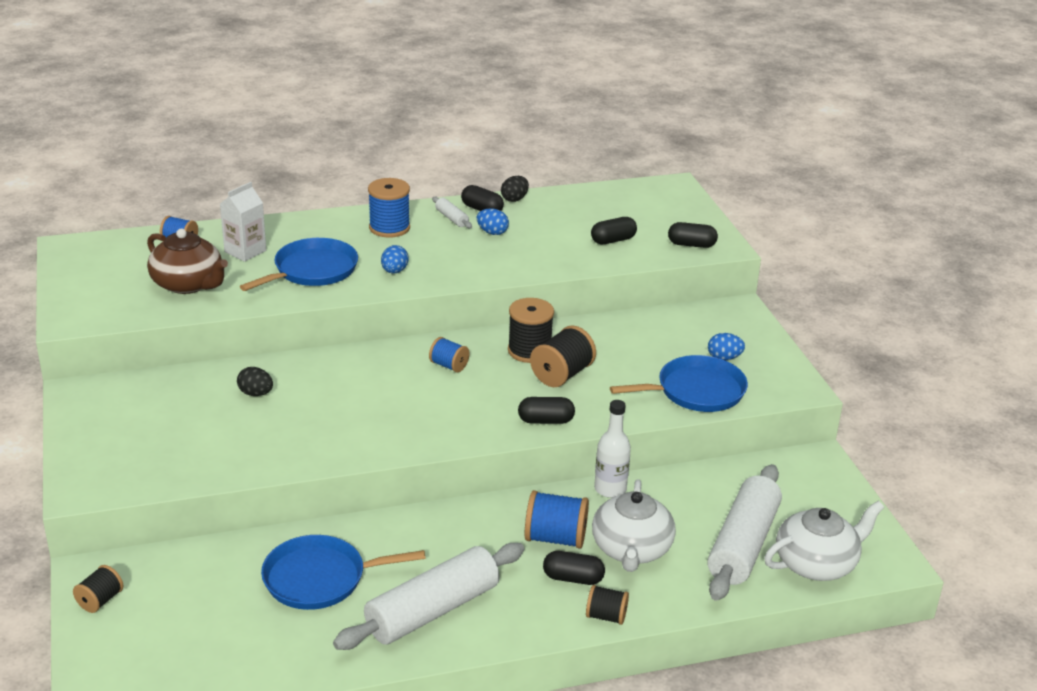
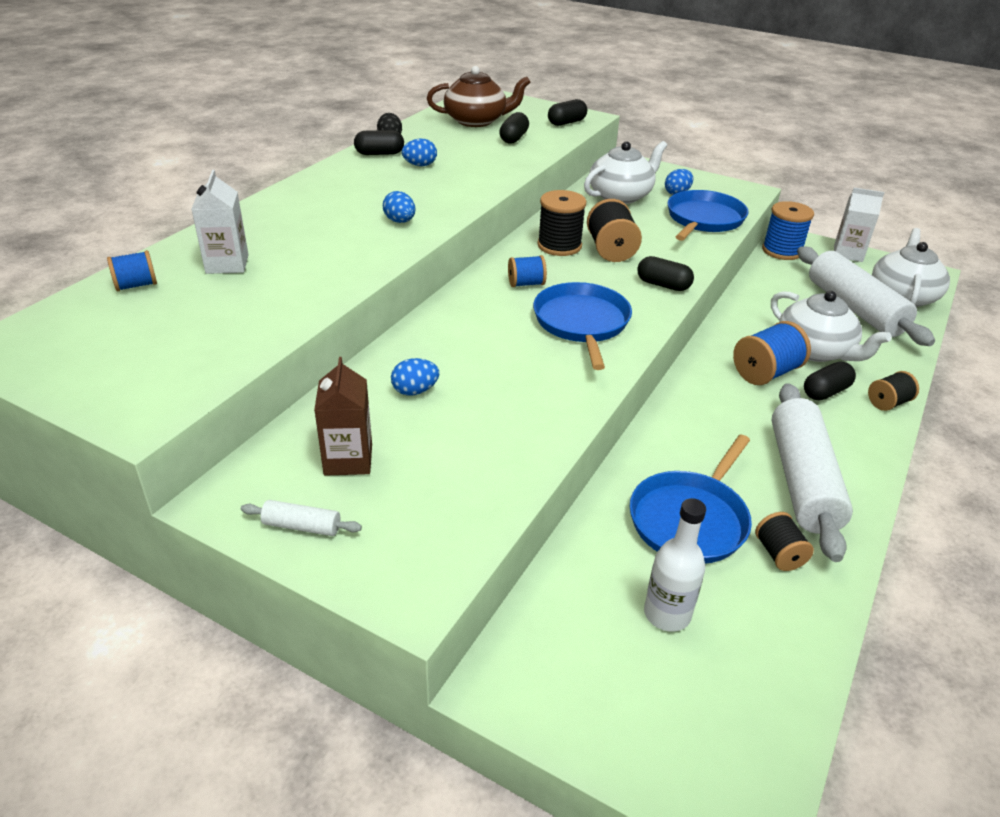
camera: 45 degrees left, 5 degrees up
(100, 600) = (559, 702): black spool -> black spool (779, 554)
(160, 409) = (348, 459): none -> brown carton
(188, 284) = (221, 317): brown teapot -> brown teapot (476, 121)
(256, 393) = (415, 391): black egg -> blue egg
(312, 270) = (326, 251): blue pan -> blue pan (582, 323)
(389, 228) = (329, 193): blue spool -> blue spool (782, 251)
(451, 218) = (368, 168): white rolling pin -> white rolling pin (302, 526)
(545, 421) = (663, 285): black capsule -> black capsule turned 75 degrees clockwise
(610, 489) = (730, 320): white bottle -> white bottle (667, 614)
(667, 336) = (621, 196): none -> white teapot
(849, 503) = (848, 253): none -> white carton

